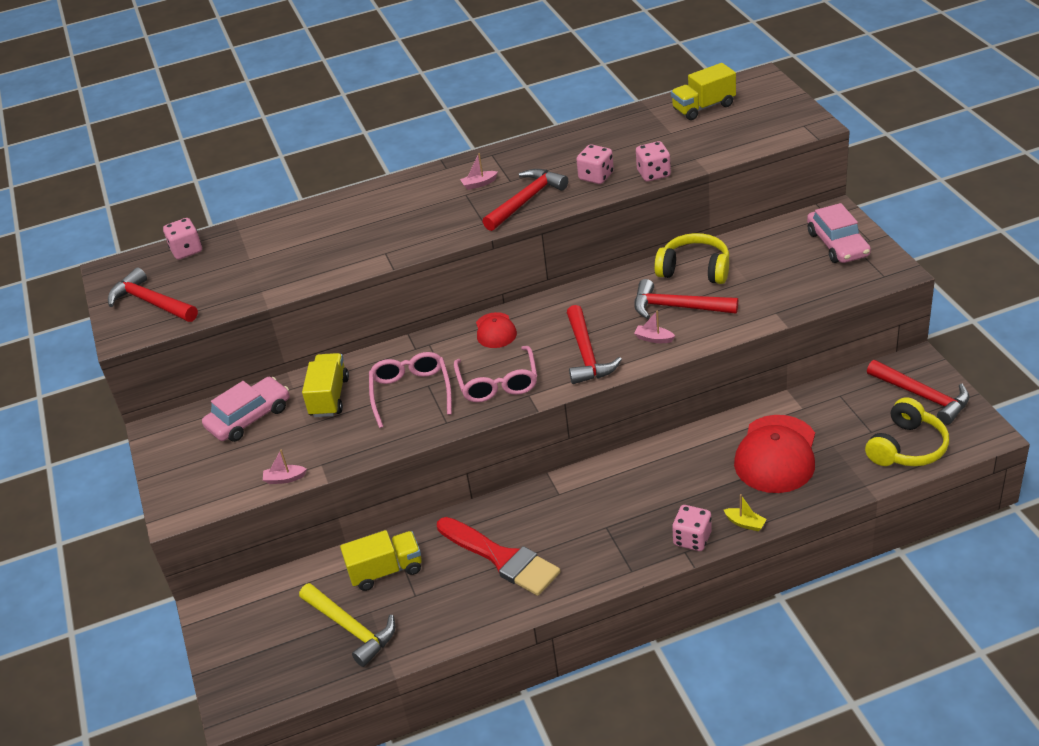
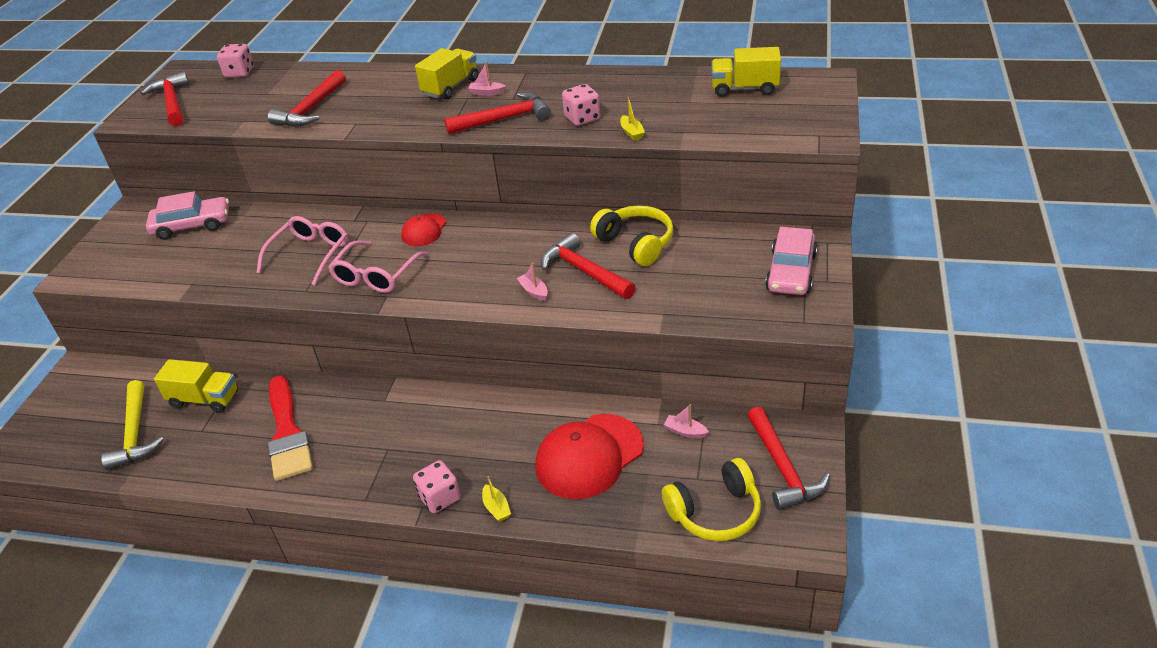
camera: 30 degrees right, 0 degrees up
(284, 478) = (157, 283): pink boat -> pink boat (685, 431)
(329, 397) = (256, 233): yellow truck -> yellow truck (450, 87)
(586, 354) = (467, 281): red hammer -> red hammer (311, 109)
(653, 174) = (632, 133): pink dice -> yellow boat

